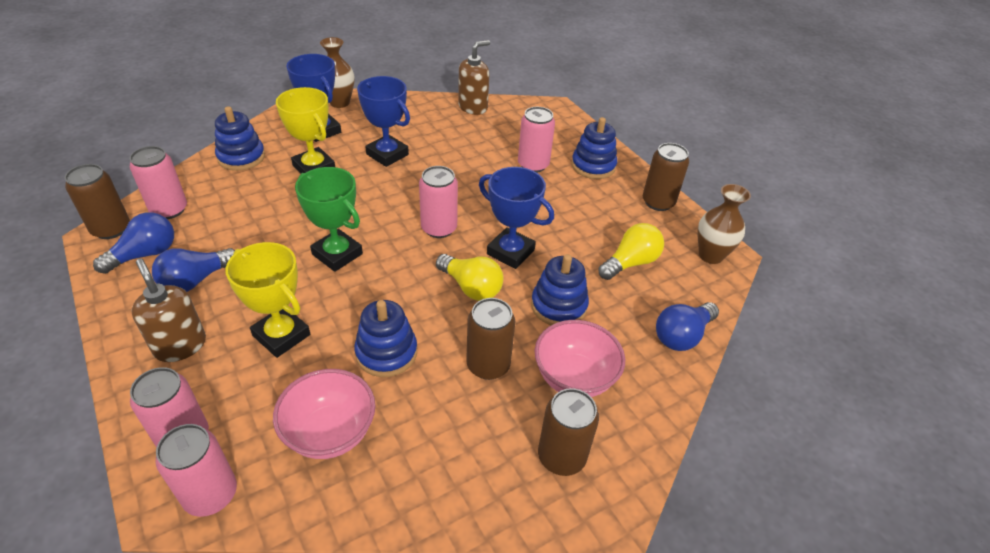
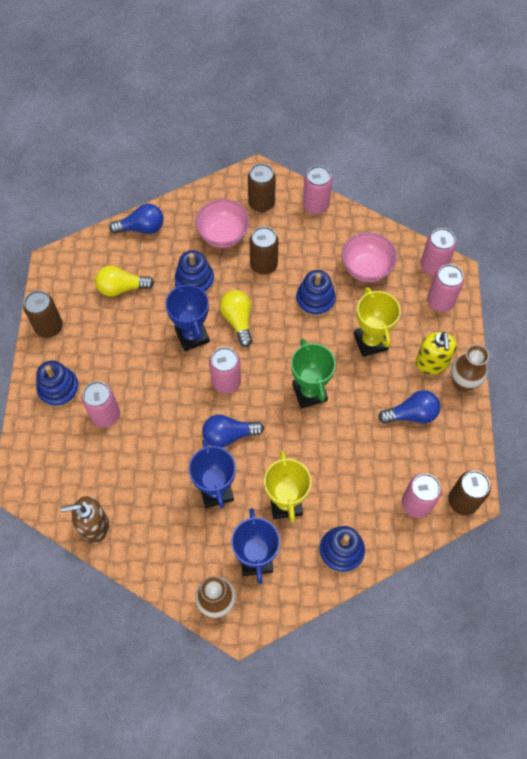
camera: 145 degrees left, 20 degrees up
(145, 254) = (441, 458): blue light bulb -> blue light bulb (228, 435)
(180, 345) = (432, 363): brown soap dispenser -> yellow soap dispenser
(473, 502) = (315, 205): none -> pink can
(710, 255) = (64, 267): brown vase -> brown vase (463, 383)

